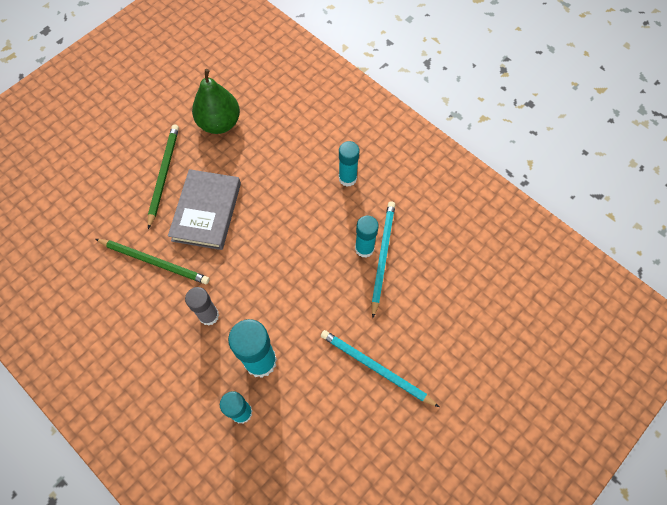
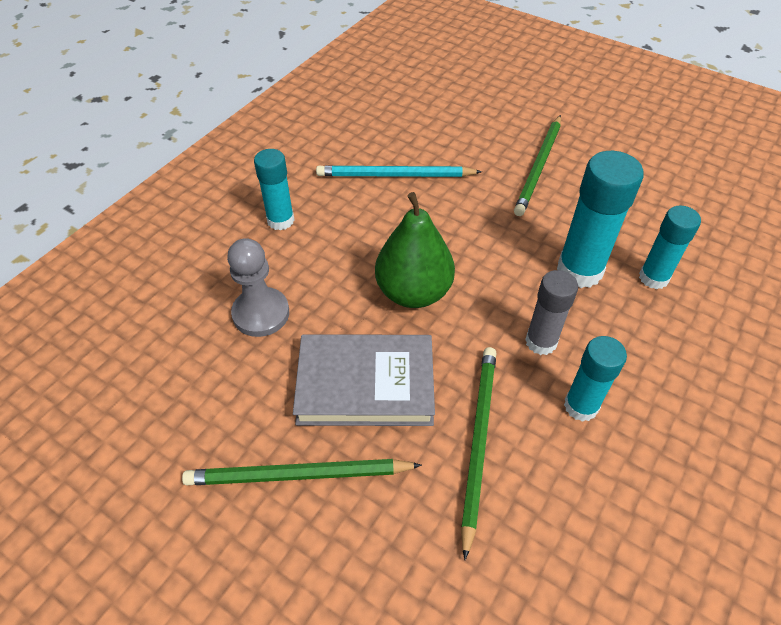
camera: 100 degrees left, 15 degrees down
(219, 123) = (176, 405): green pear -> green pear (413, 292)
(270, 163) = (261, 313): none -> grey pawn
(364, 248) = (387, 192): turquoise glue stick -> turquoise glue stick (581, 406)
(376, 368) = (538, 167): turquoise pencil -> green pencil

